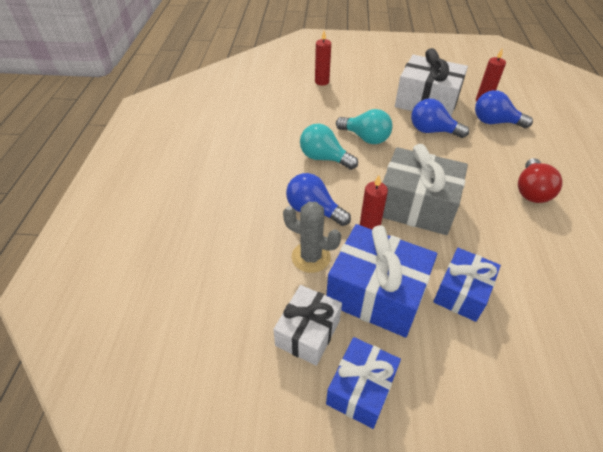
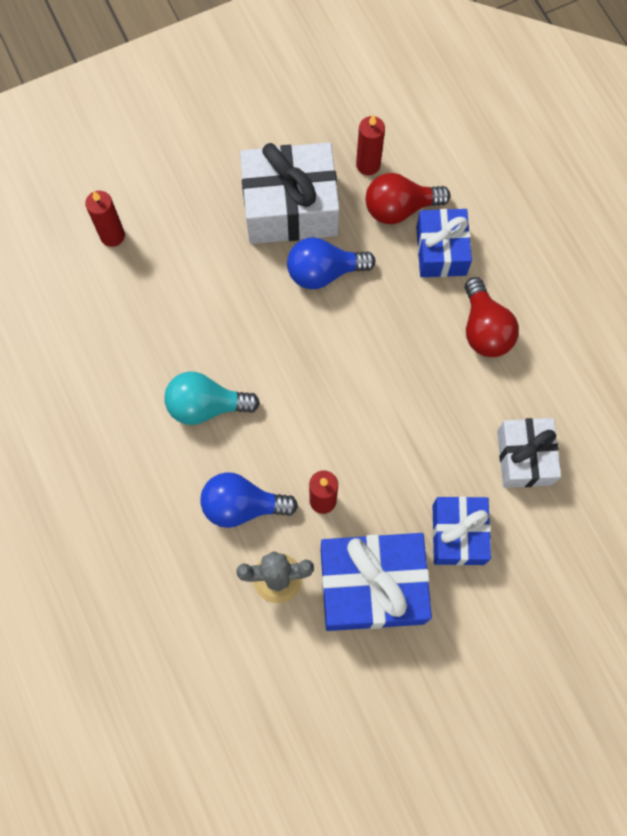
camera: 30 degrees left, 25 degrees up
(308, 332) = (326, 674): white gift -> white gift (524, 457)
(361, 389) = (407, 704): blue gift -> blue gift (441, 251)
(365, 138) = (241, 334): turquoise light bulb -> none
(416, 205) = (360, 429): grey gift -> none
(495, 122) = (399, 208): blue light bulb -> red light bulb

